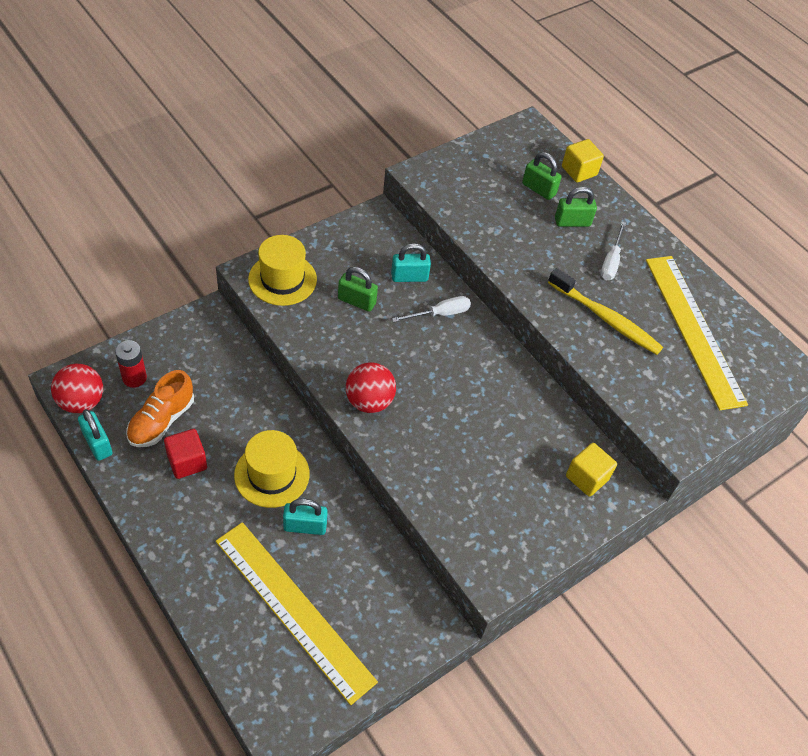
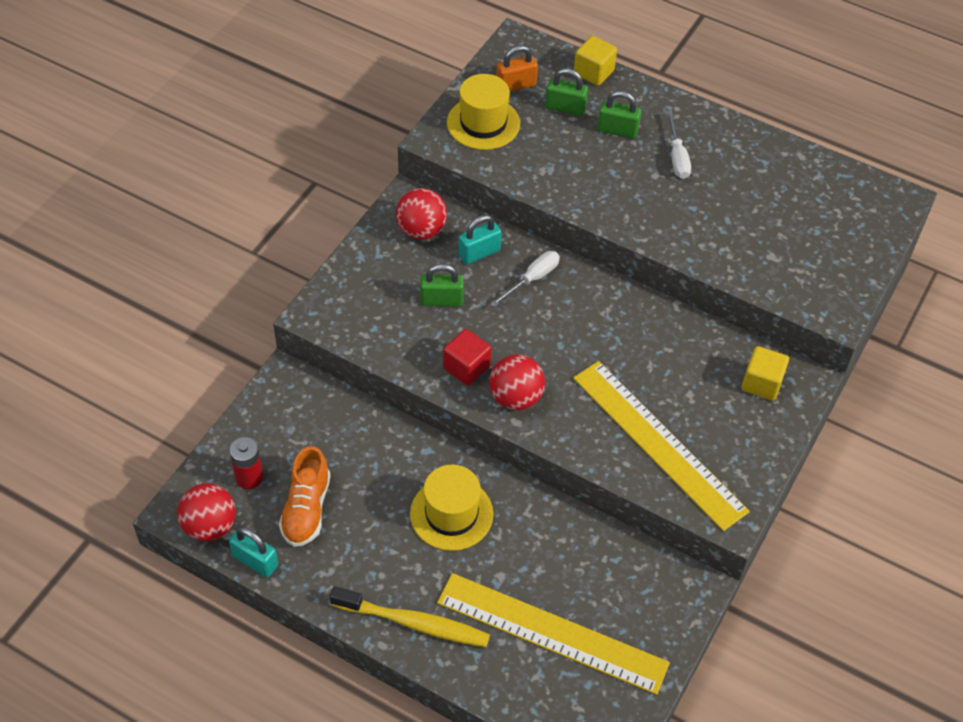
camera: 20 degrees left, 0 degrees up
(187, 462) = (359, 539): red cube -> red cube (466, 367)
(282, 279) = (352, 308): yellow hat -> yellow hat (483, 123)
(305, 526) = (514, 549): turquoise padlock -> none
(374, 242) = (421, 230): none -> red ball
(508, 158) = (516, 85): none -> orange padlock
(572, 222) = (617, 130): green padlock -> green padlock turned 45 degrees clockwise
(606, 318) = (704, 218): yellow toothbrush -> yellow toothbrush (413, 623)
(693, 329) = (790, 195): yellow ruler -> yellow ruler (658, 443)

